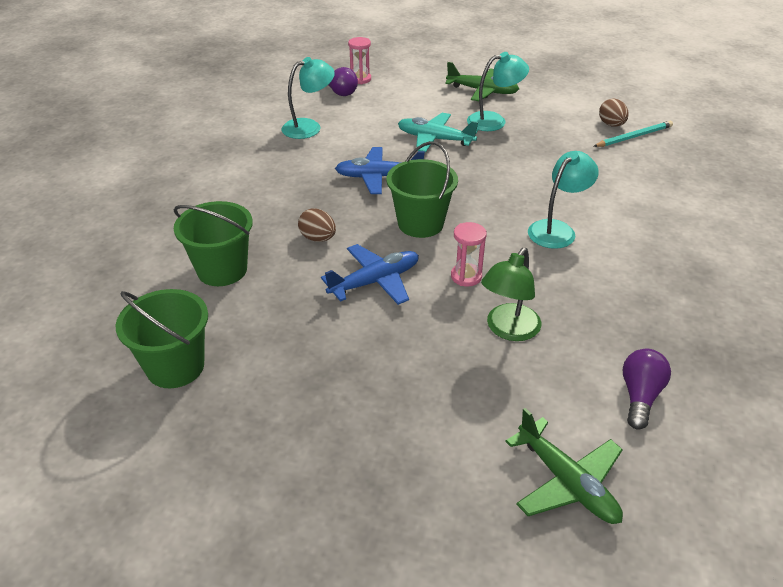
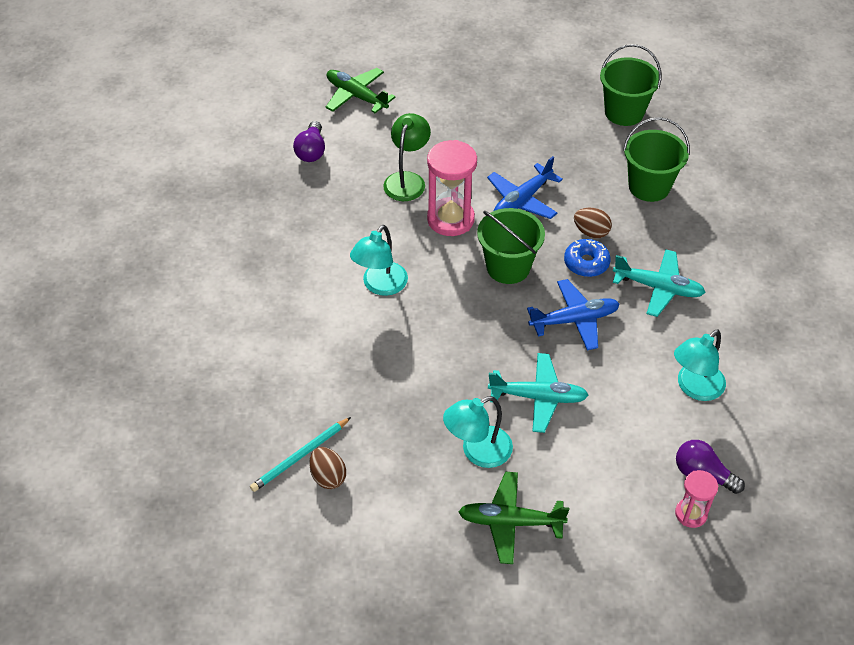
camera: 165 degrees right, 10 degrees up
(286, 186) = (658, 288): none -> turquoise plane
(340, 214) = (586, 263): none -> blue donut
(466, 276) = (450, 219): pink hourglass -> pink hourglass, size x1.79

